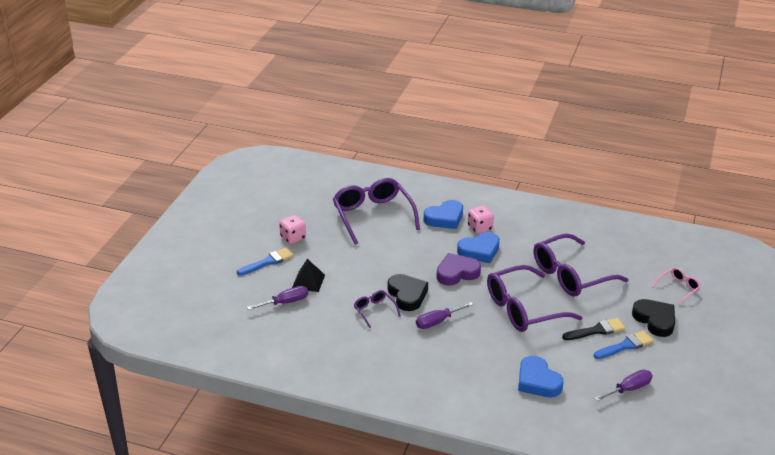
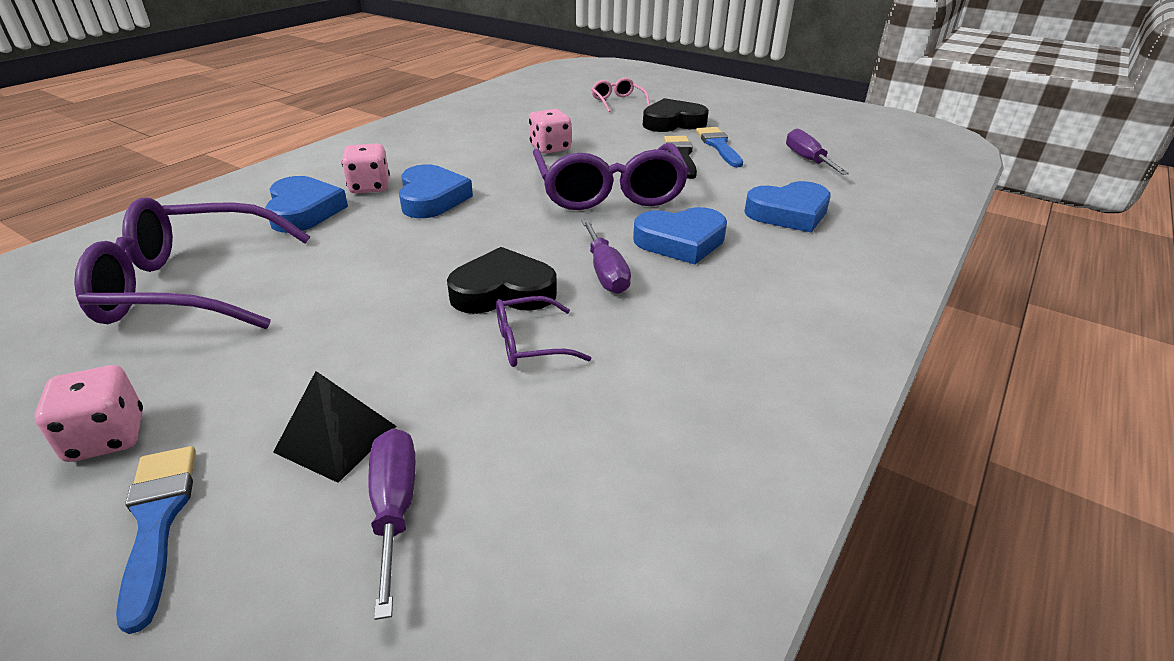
camera: 75 degrees left, 0 degrees up
(457, 273) = (475, 228): purple heart -> none
(480, 342) = (680, 241): none -> blue heart
(570, 275) = (550, 148): purple glasses -> pink dice

